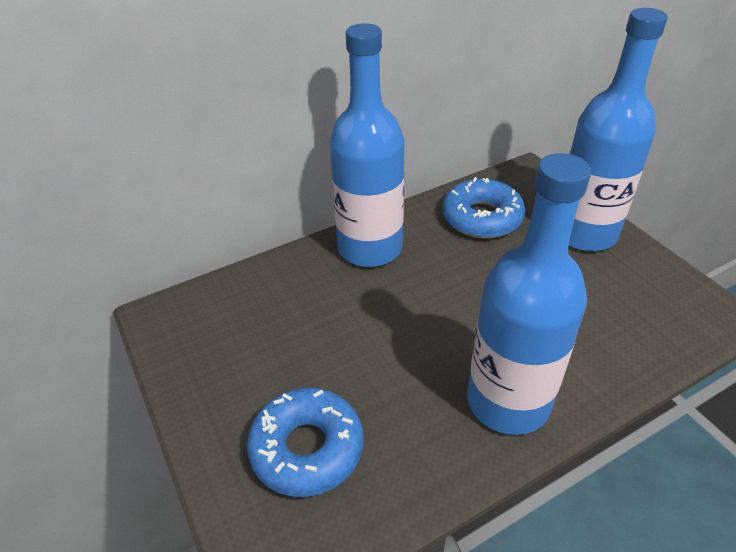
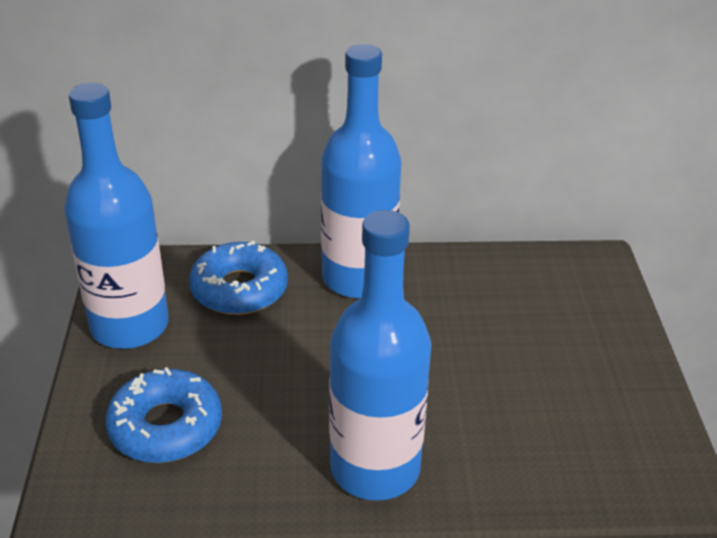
camera: 25 degrees right, 5 degrees down
(482, 218) = (501, 290): blue donut -> blue donut (239, 289)
(584, 233) = (604, 348): blue bottle -> blue bottle (129, 326)

